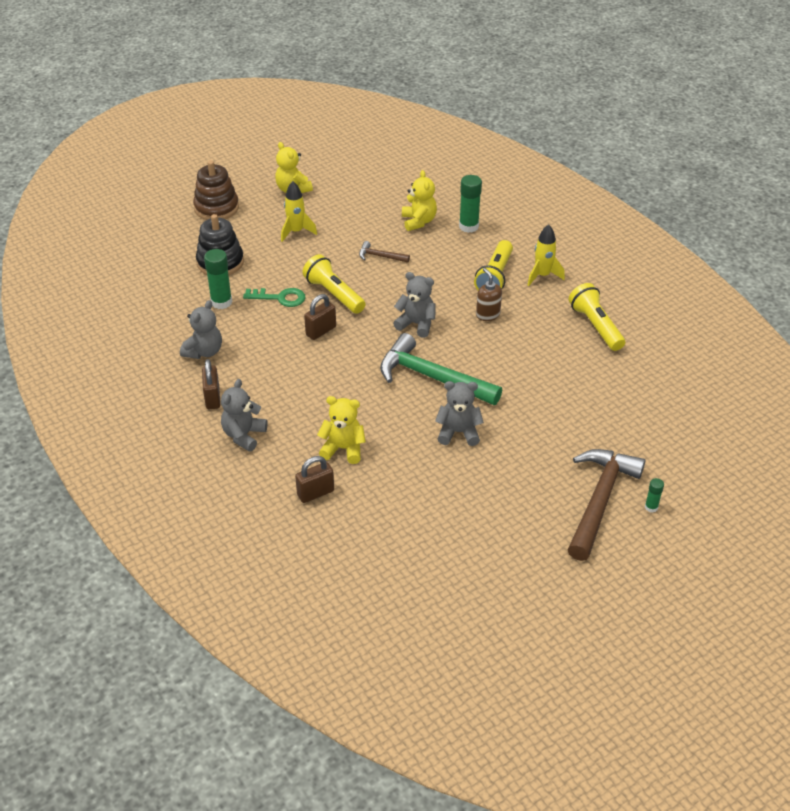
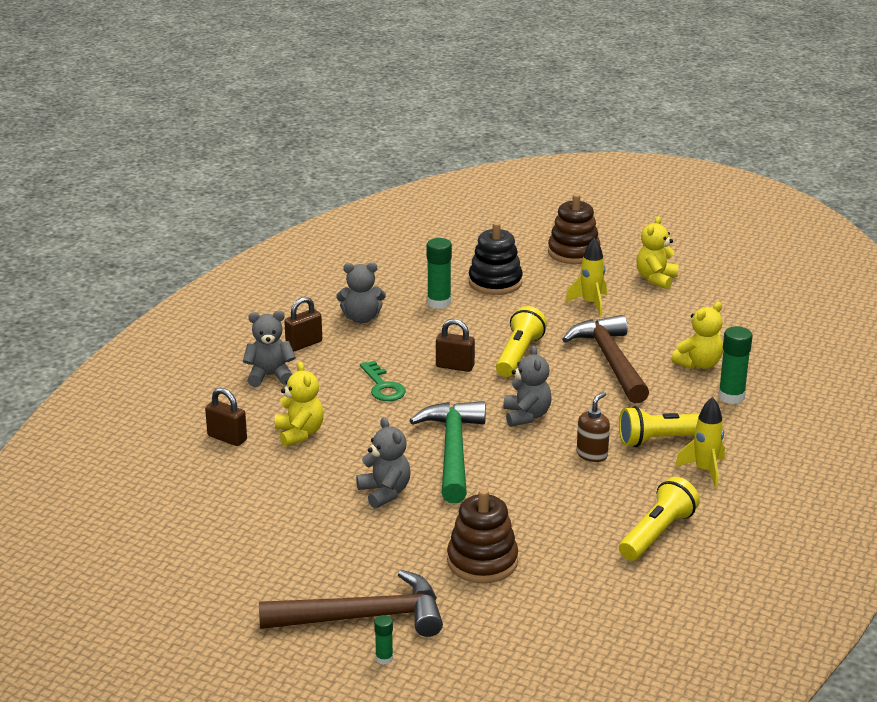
camera: 60 degrees right, 15 degrees down
(280, 298) = (479, 329): green key -> green key (382, 386)
(380, 256) = (610, 361): brown hammer -> brown hammer, size x2.21
(574, 417) = (482, 561): none -> brown stacking toy

